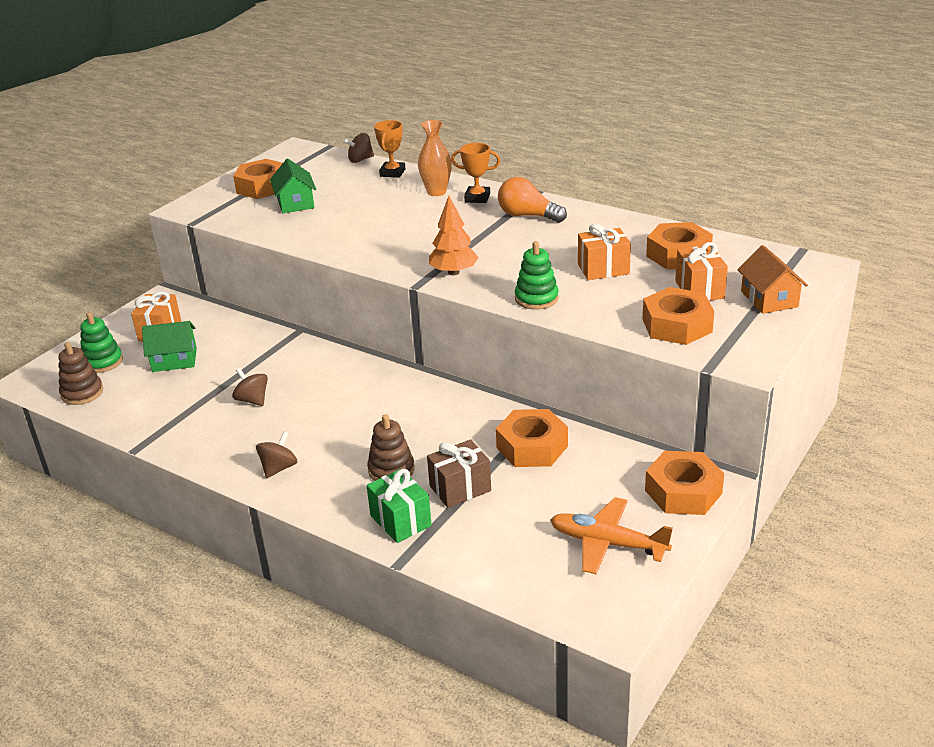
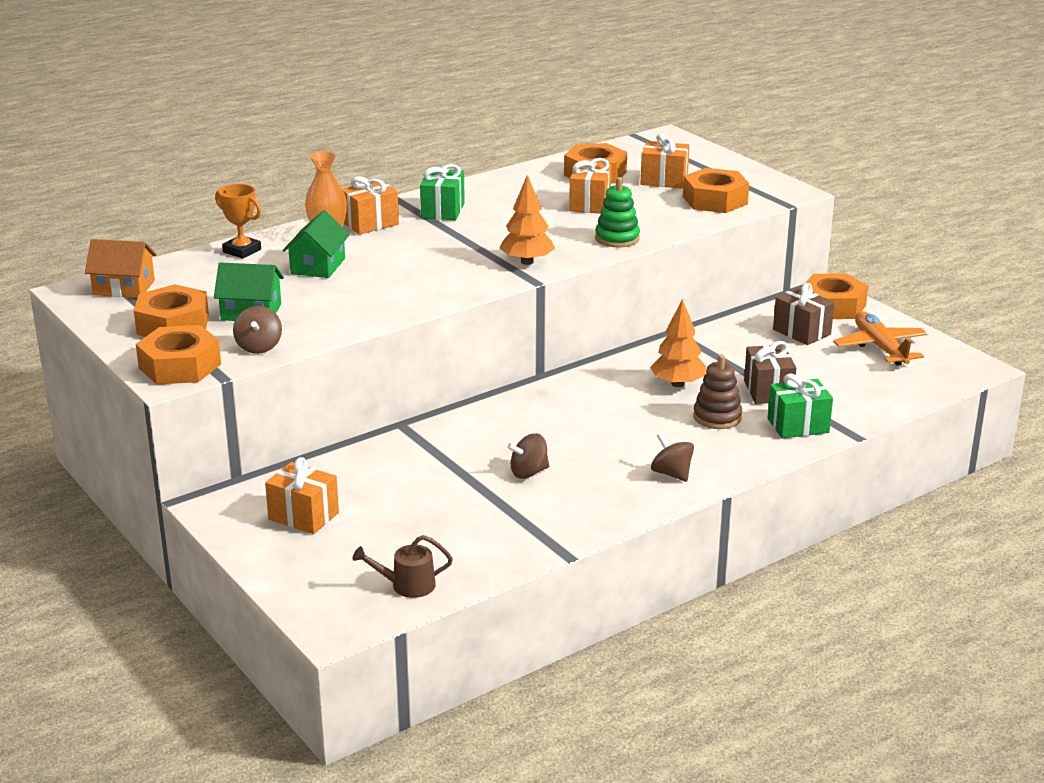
camera: 70 degrees left, 5 degrees down
(82, 393) = (407, 585): brown stacking toy -> brown watering can
(103, 362) = (342, 565): green stacking toy -> none
(174, 360) = (389, 512): green house -> green house (318, 266)
(360, 160) = (176, 261): brown spinning top -> brown spinning top (259, 347)
(442, 434) = (677, 384): none -> orange tree
(477, 198) = (370, 223): orange trophy -> orange gift
(528, 216) = (443, 211): orange light bulb -> green gift
(532, 447) = (728, 349): orange nut -> orange nut (180, 366)
(603, 483) = (801, 332): none -> brown gift
(607, 543) = (880, 347): orange plane -> orange plane turned 120 degrees clockwise
(769, 299) = (703, 163): orange house -> orange house (124, 288)

